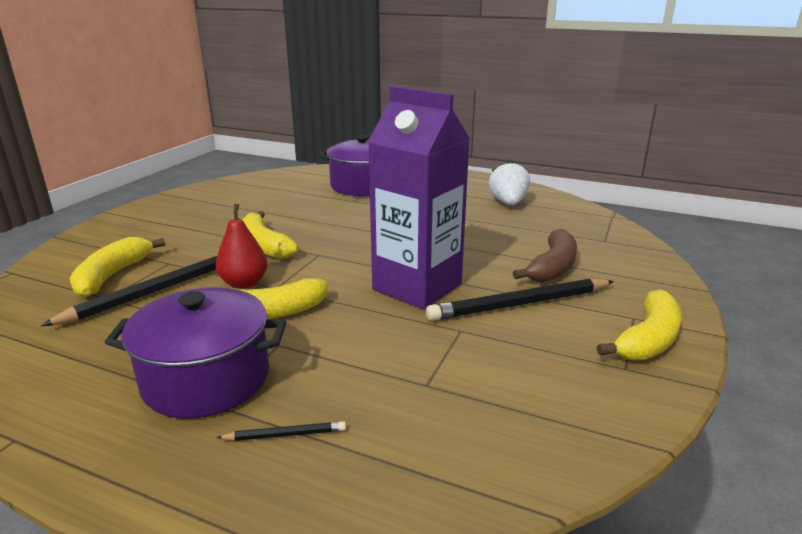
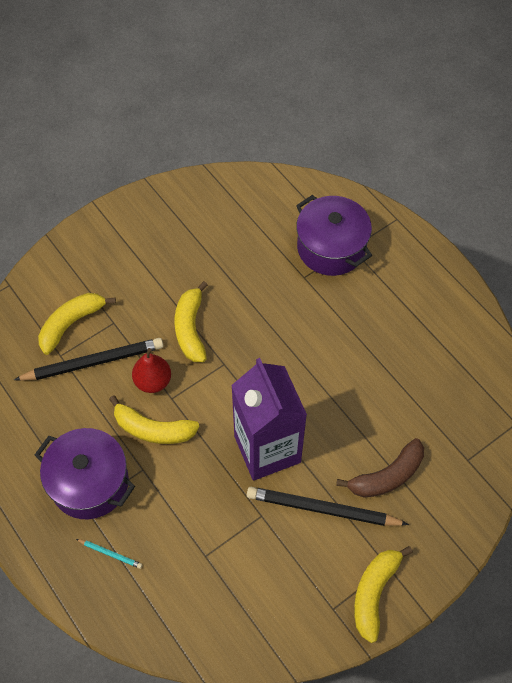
camera: 30 degrees right, 35 degrees up
(285, 434) = (110, 554): black pencil -> turquoise pencil
(508, 203) = (441, 351): white strawberry -> none
(648, 339) = (374, 593): yellow banana -> yellow banana turned 135 degrees clockwise

